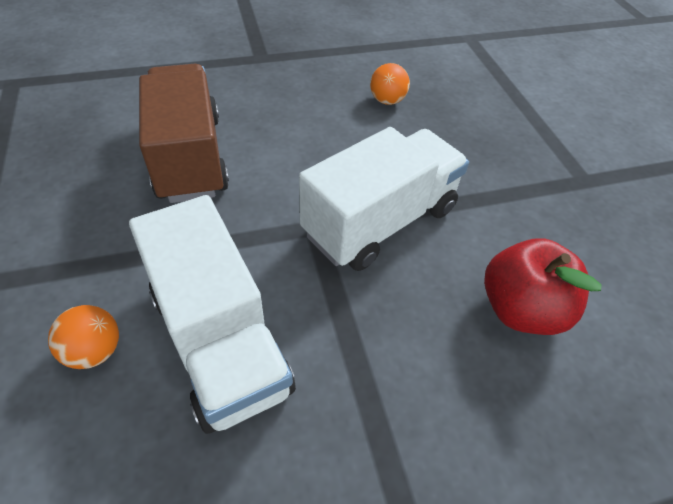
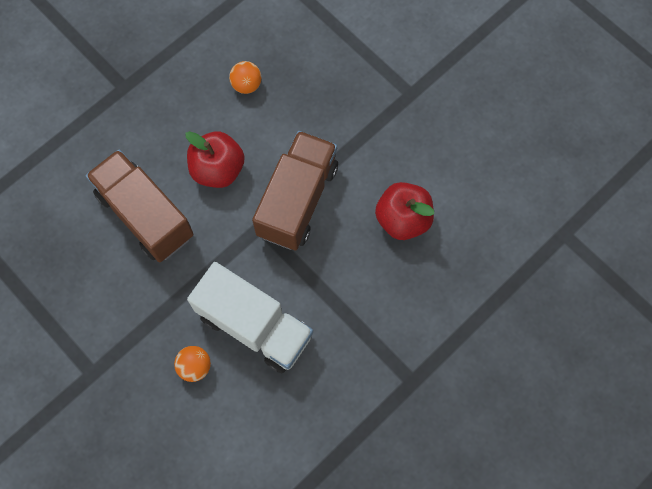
camera: 25 degrees left, 20 degrees up
(304, 153) = (218, 170): none -> red apple
(380, 221) = (297, 200): white truck -> brown truck

